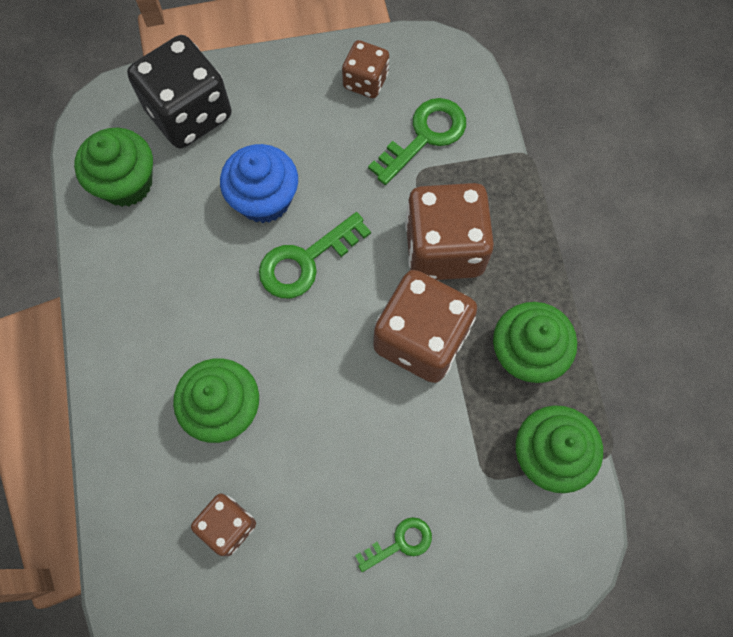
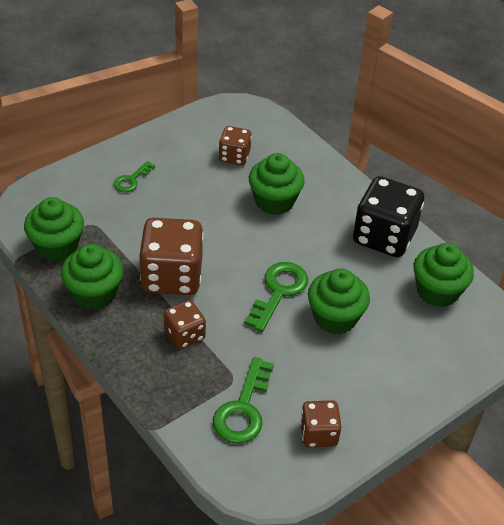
camera: 150 degrees right, 25 degrees down
(189, 113) = (435, 353): black dice -> black dice (384, 236)
(264, 199) = (335, 317): blue cupcake -> green cupcake
(444, 248) = (184, 335): brown dice -> brown dice, size x0.55

